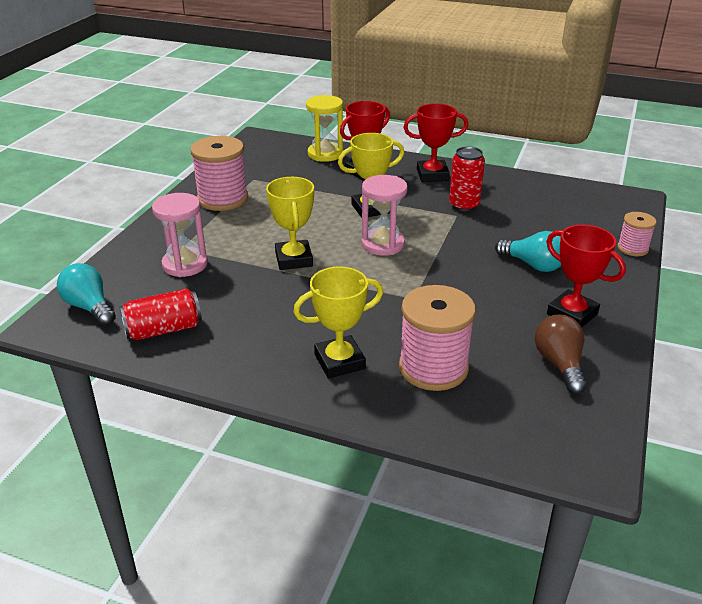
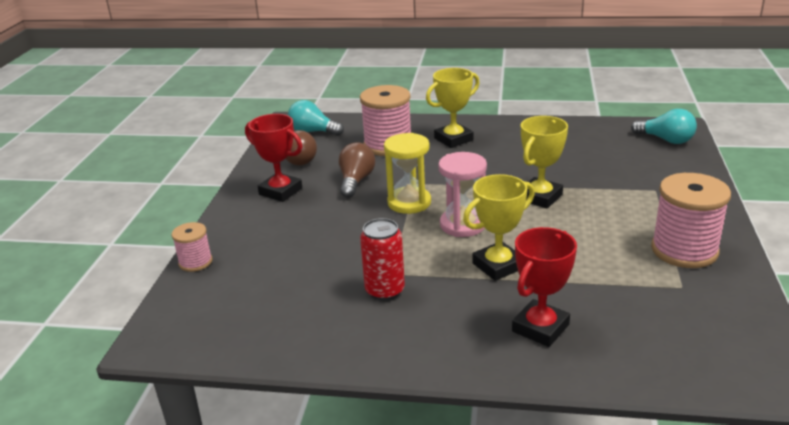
camera: 170 degrees right, 5 degrees down
(164, 330) = (592, 136): red can -> none
(185, 264) = (634, 178): pink hourglass -> none
(294, 259) = (540, 197): yellow trophy -> yellow trophy turned 60 degrees clockwise
(325, 154) = (626, 358): yellow hourglass -> yellow hourglass (409, 203)
(432, 175) = (439, 339): red trophy -> none
(482, 313) = (356, 181): none -> brown light bulb
(533, 265) = (307, 227): turquoise light bulb -> turquoise light bulb (313, 132)

